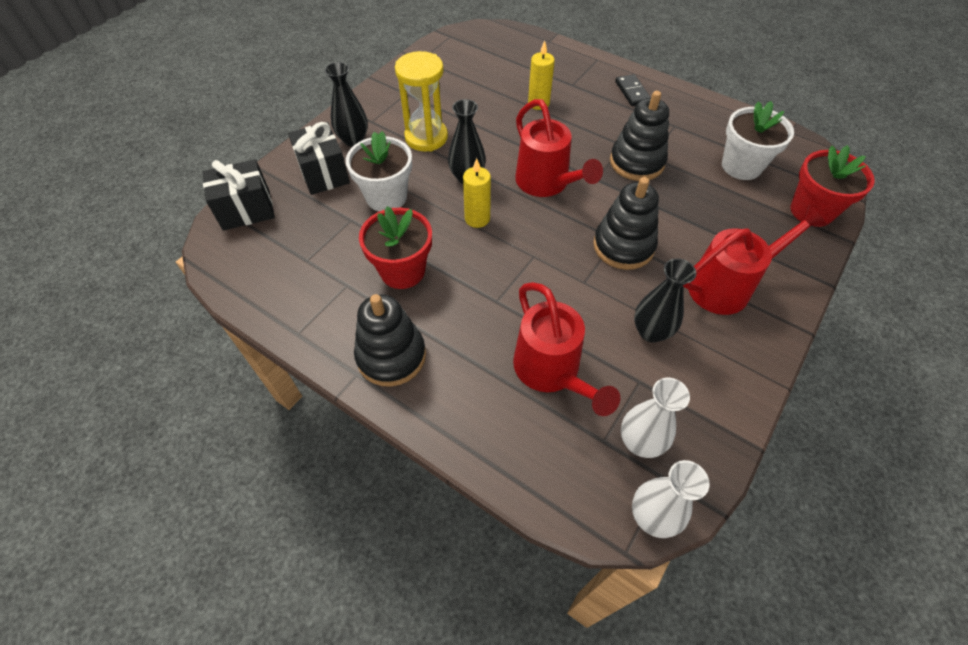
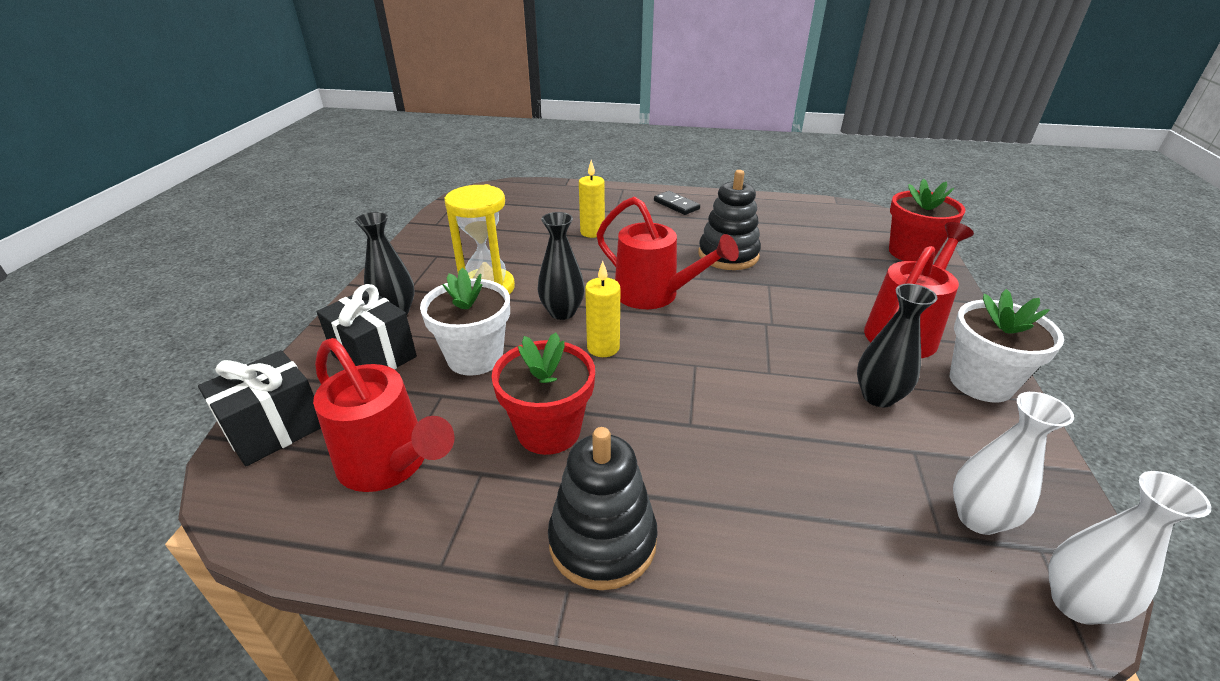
camera: 25 degrees left, 20 degrees down
(551, 372) = (816, 479): red watering can -> red watering can (390, 465)
(623, 246) = (779, 327): black stacking toy -> none
(741, 166) = (822, 235): white flower pot -> white flower pot (980, 382)

